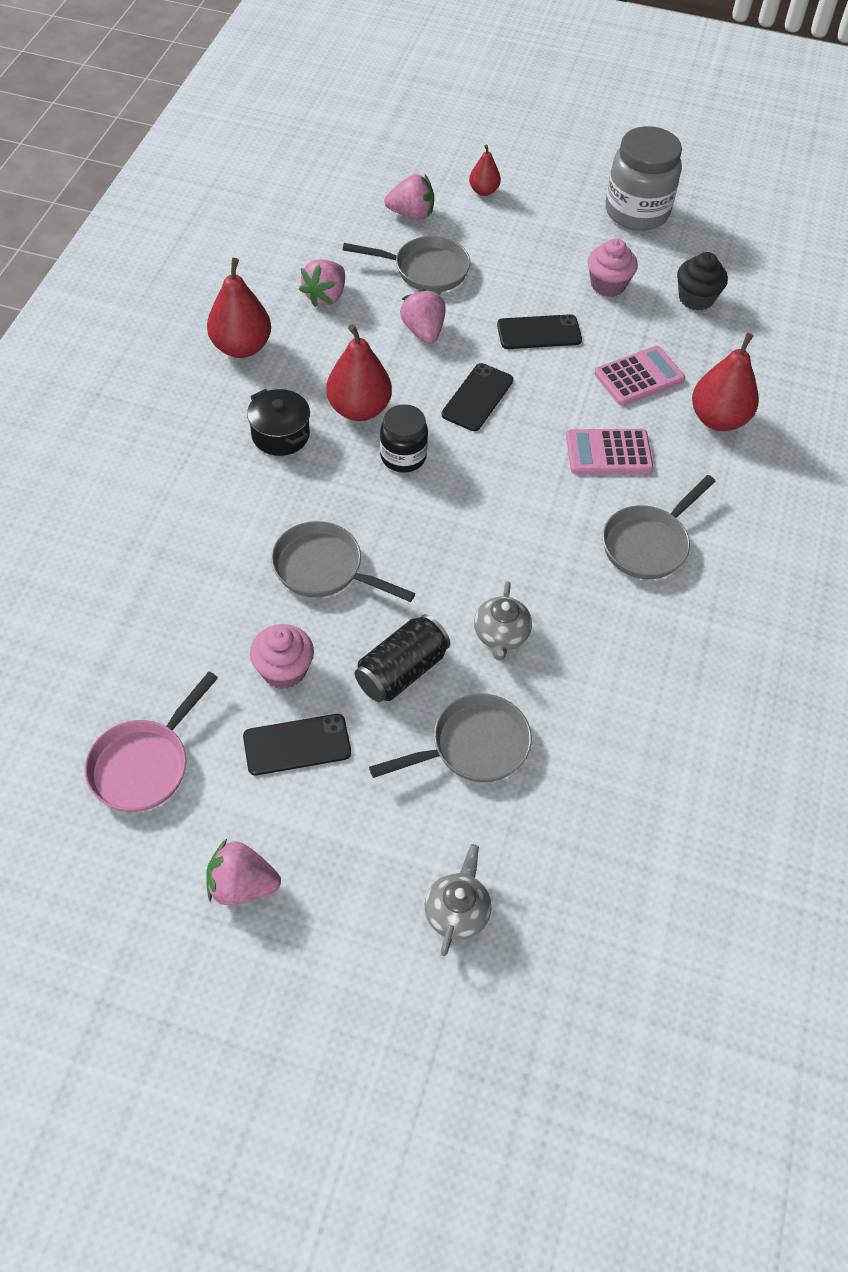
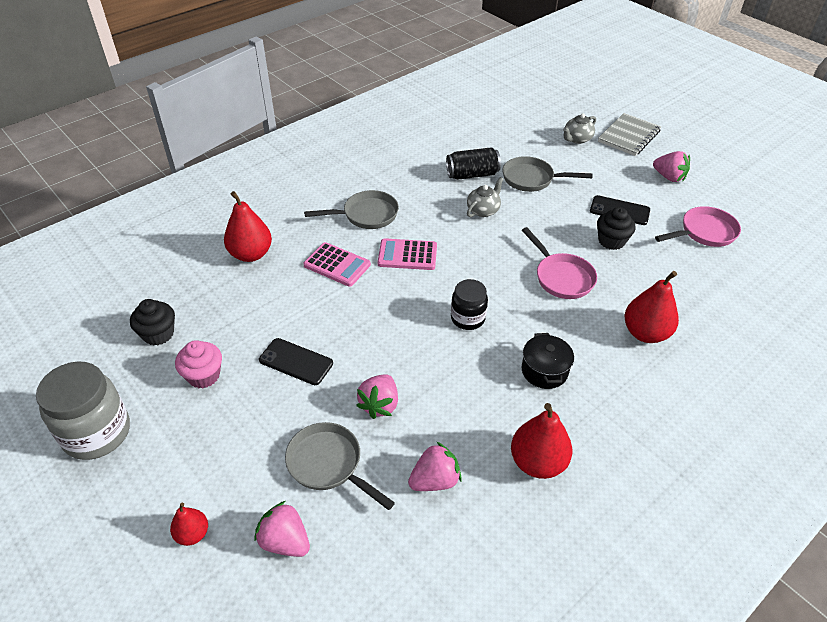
camera: 145 degrees left, 10 degrees down
(284, 670) = (611, 241): pink cupcake -> black cupcake
(324, 569) = (561, 277): grey pan -> pink pan
(359, 409) = (475, 364): red pear -> red pear (645, 333)
(363, 984) = (628, 136): none -> grey notebook
(401, 671) = (547, 217): black can -> black can (472, 174)
(477, 397) = (385, 334): black phone -> none
(639, 377) = (265, 299): pink calculator -> pink calculator (407, 255)

